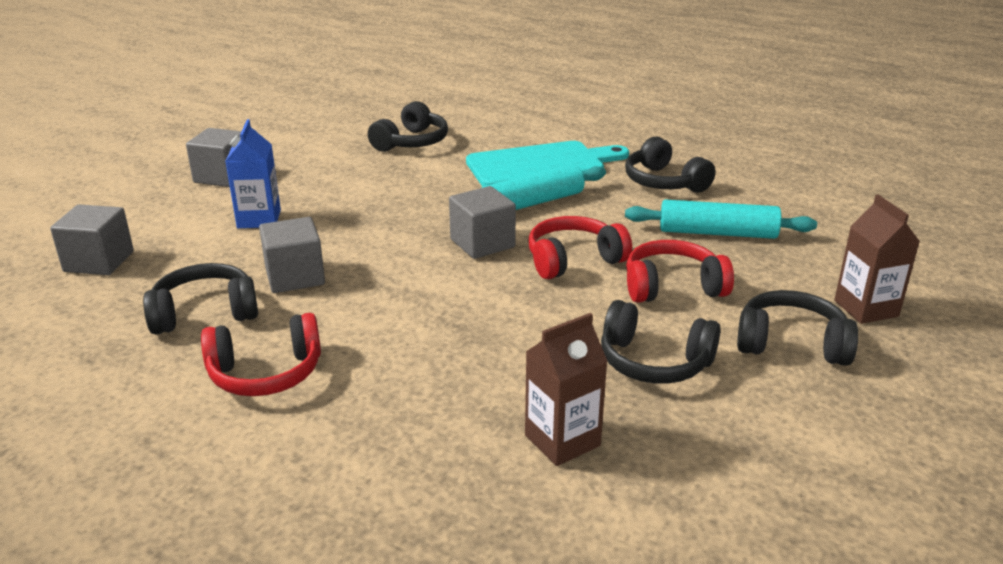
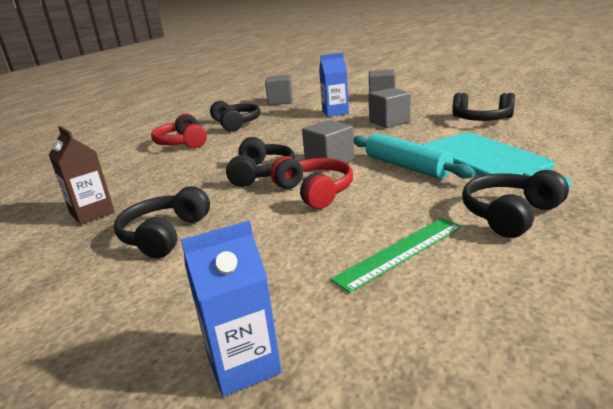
camera: 85 degrees right, 5 degrees down
(295, 277) = (273, 130): grey cube -> grey cube (389, 122)
(672, 287) = (279, 234): red headphones -> none
(717, 233) = (400, 252): turquoise rolling pin -> green ruler
(791, 343) = (176, 302): black headphones -> black headphones (261, 173)
(866, 308) = (243, 364): brown carton -> blue carton

